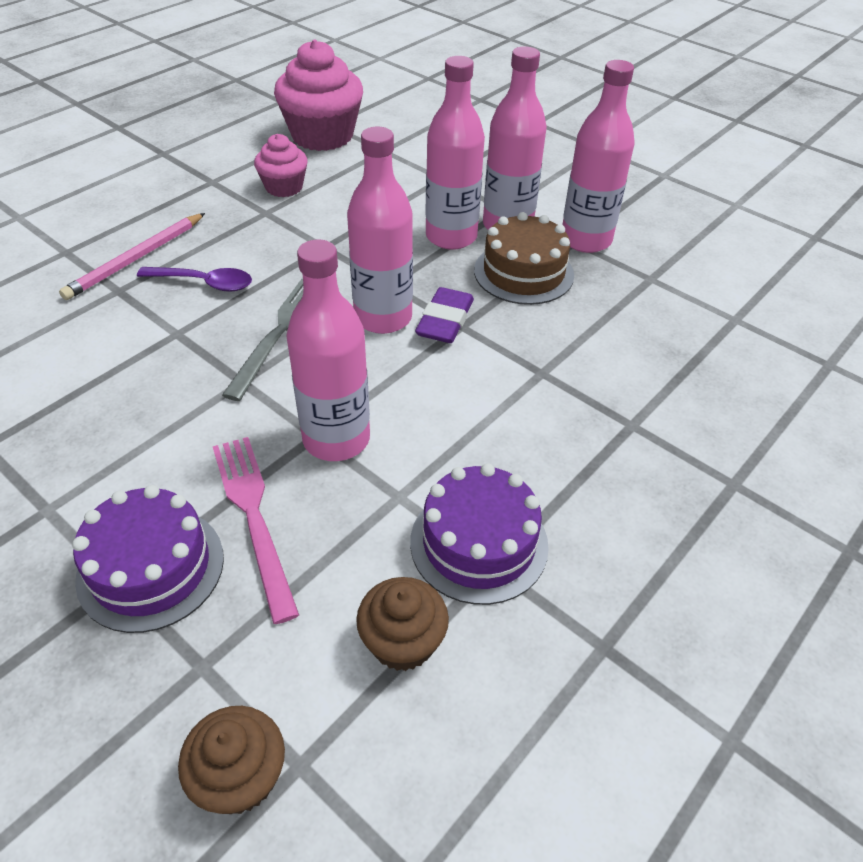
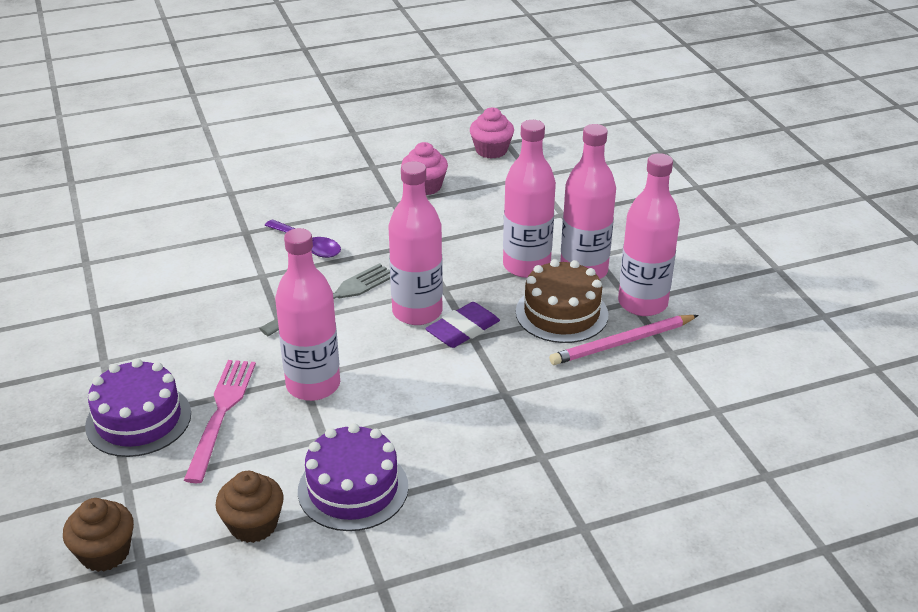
camera: 30 degrees right, 10 degrees down
(136, 259) = (274, 212): pink pencil -> pink pencil (622, 343)
(322, 136) = (491, 150): pink cupcake -> pink cupcake, size x0.56

